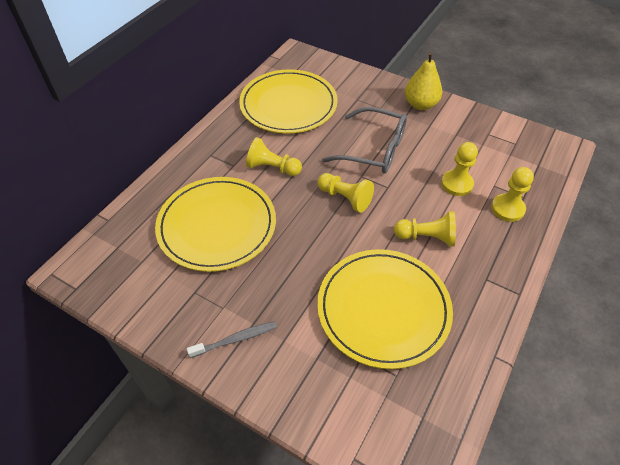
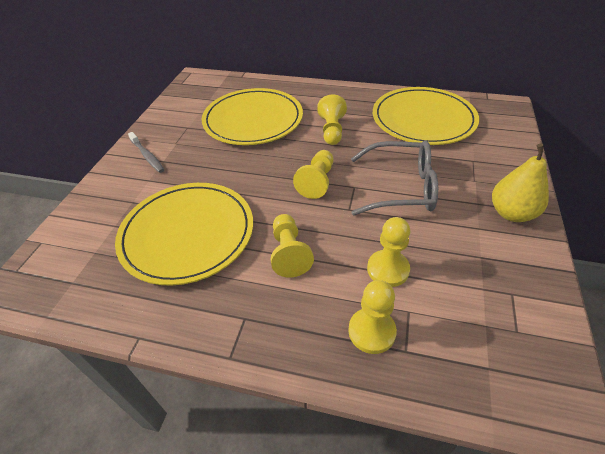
camera: 75 degrees right, 5 degrees down
(373, 149) = (400, 187): grey glasses -> grey glasses turned 90 degrees counterclockwise

